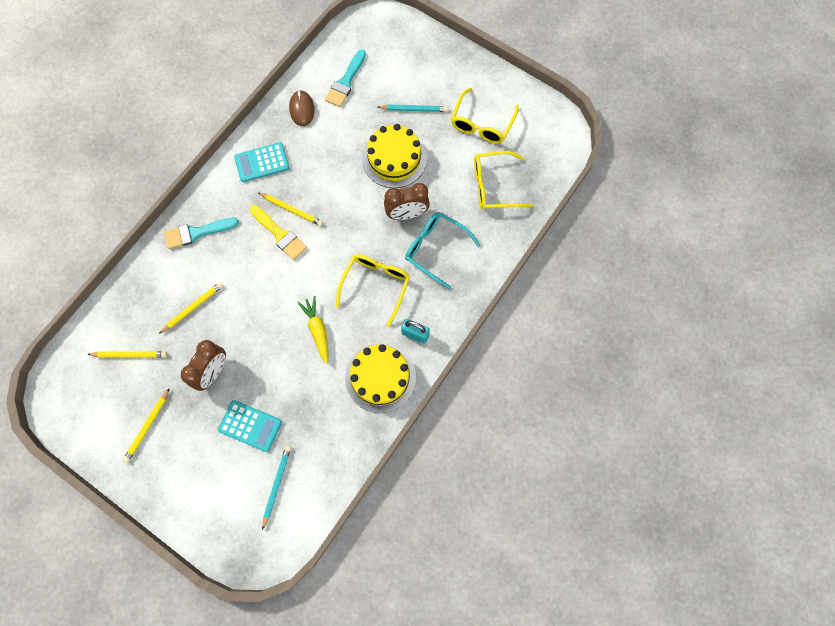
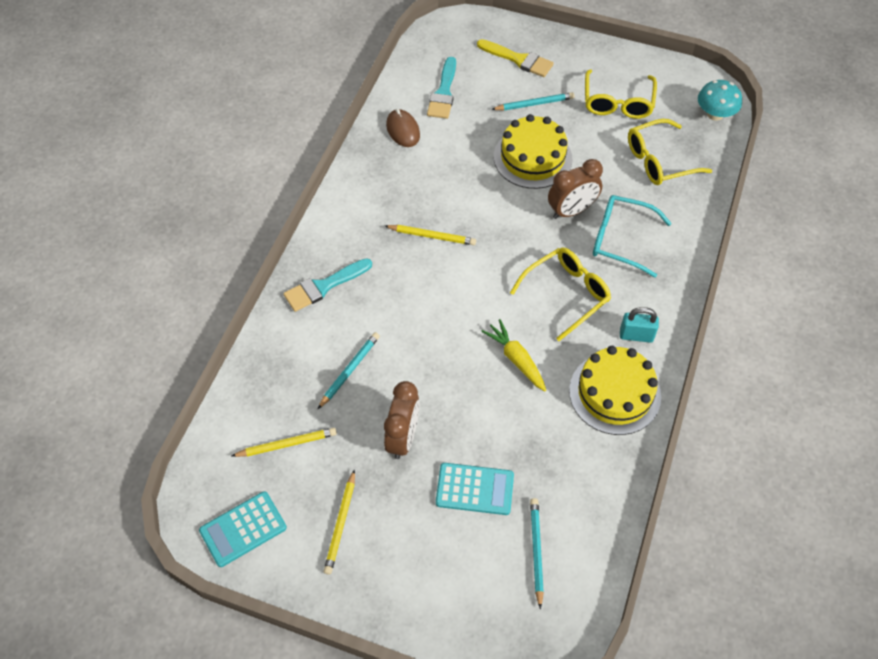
camera: 15 degrees left, 15 degrees down
(193, 307) = (349, 370): yellow pencil -> turquoise pencil
(262, 162) = (376, 194): turquoise calculator -> turquoise calculator (243, 529)
(279, 234) = (427, 265): yellow brush -> yellow brush (518, 59)
(375, 285) = (566, 294): yellow glasses -> yellow glasses turned 45 degrees clockwise
(557, 153) = (715, 114): none -> turquoise mushroom

